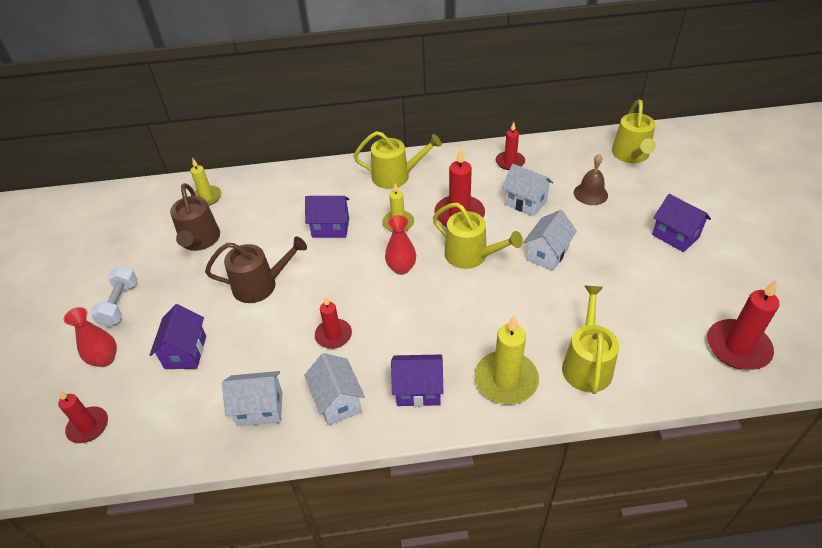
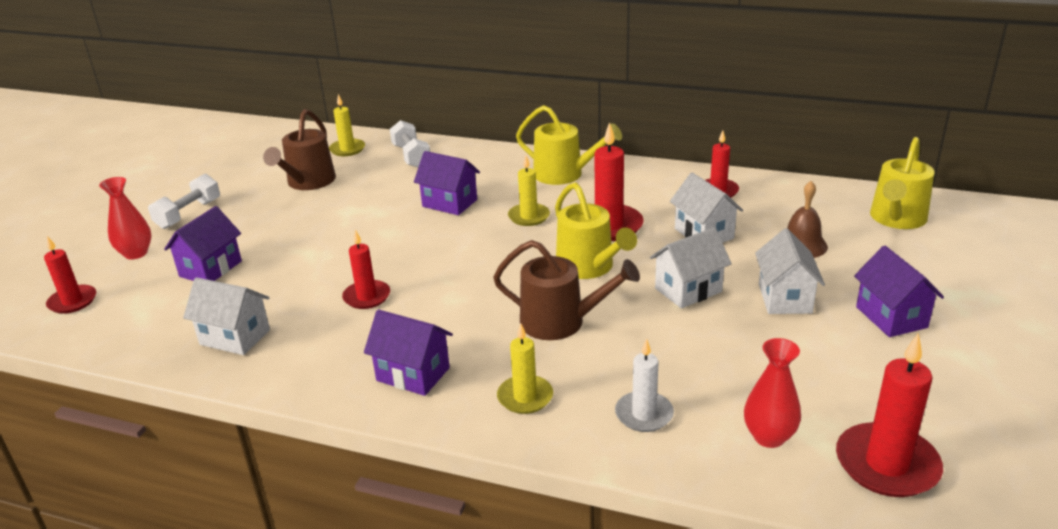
camera: 25 degrees right, 15 degrees down
(260, 285) = (332, 233): brown watering can -> brown watering can (560, 322)
(266, 190) = (411, 156): none -> white dumbbell
(337, 401) = (317, 356): white house -> white house (784, 298)
(401, 268) = (495, 257): red vase -> red vase (769, 437)
(506, 380) = (525, 397): yellow candle -> yellow candle, size x0.63
(586, 364) = (644, 414): yellow watering can -> white candle

